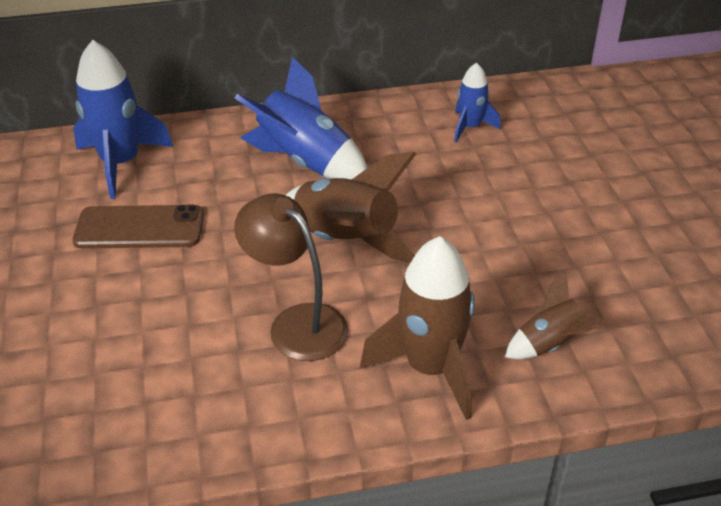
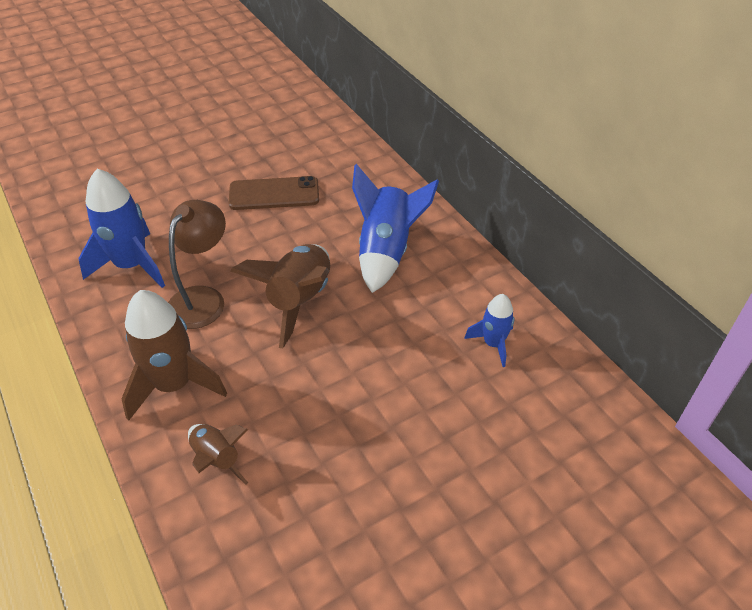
camera: 70 degrees right, 5 degrees up
(121, 163) = (338, 162): blue rocket -> blue rocket (131, 265)
(139, 228) = (274, 194): brown phone -> brown phone turned 75 degrees counterclockwise

